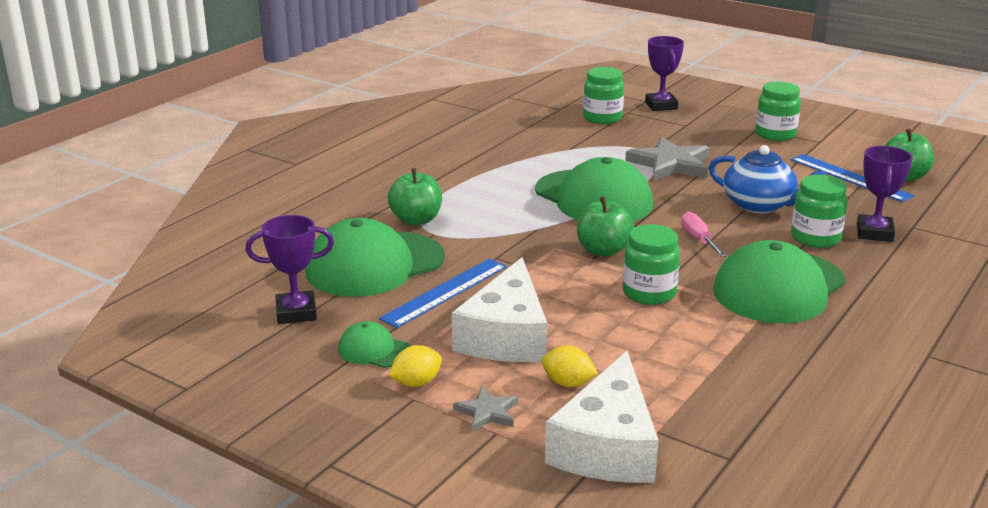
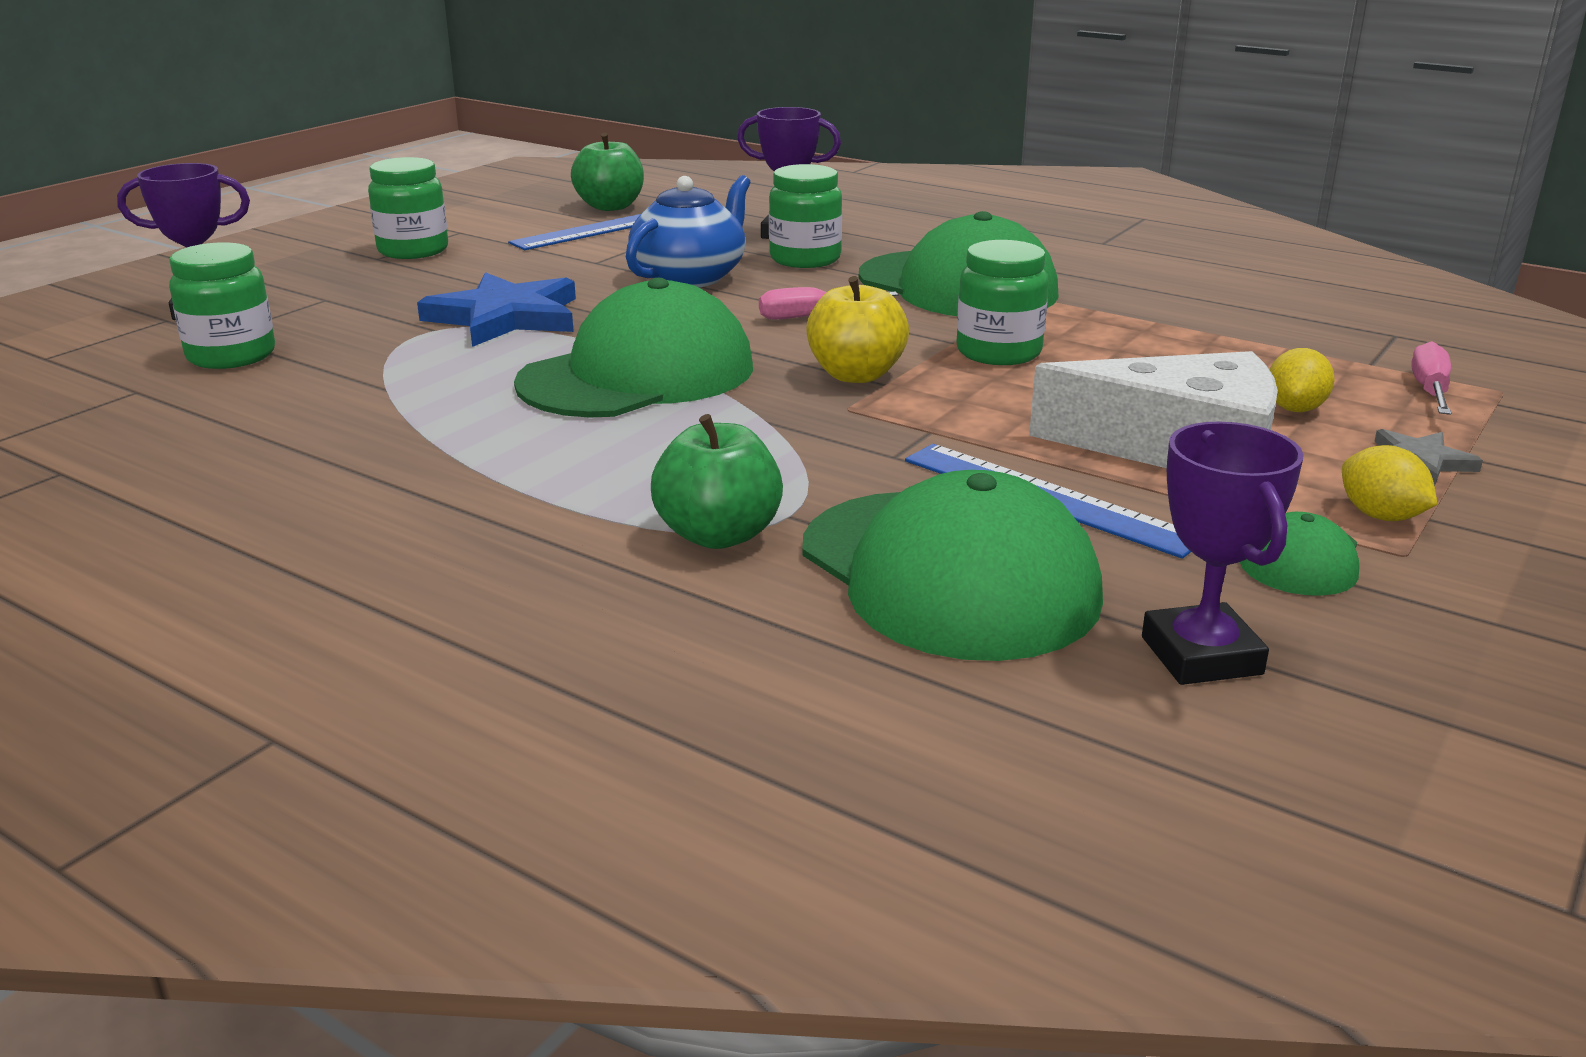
camera: 90 degrees left, 0 degrees up
(603, 250) = (856, 375): green apple -> yellow apple
(607, 445) = (1429, 391): white cheese -> pink screwdriver
(670, 164) = (505, 317): grey star -> blue star

